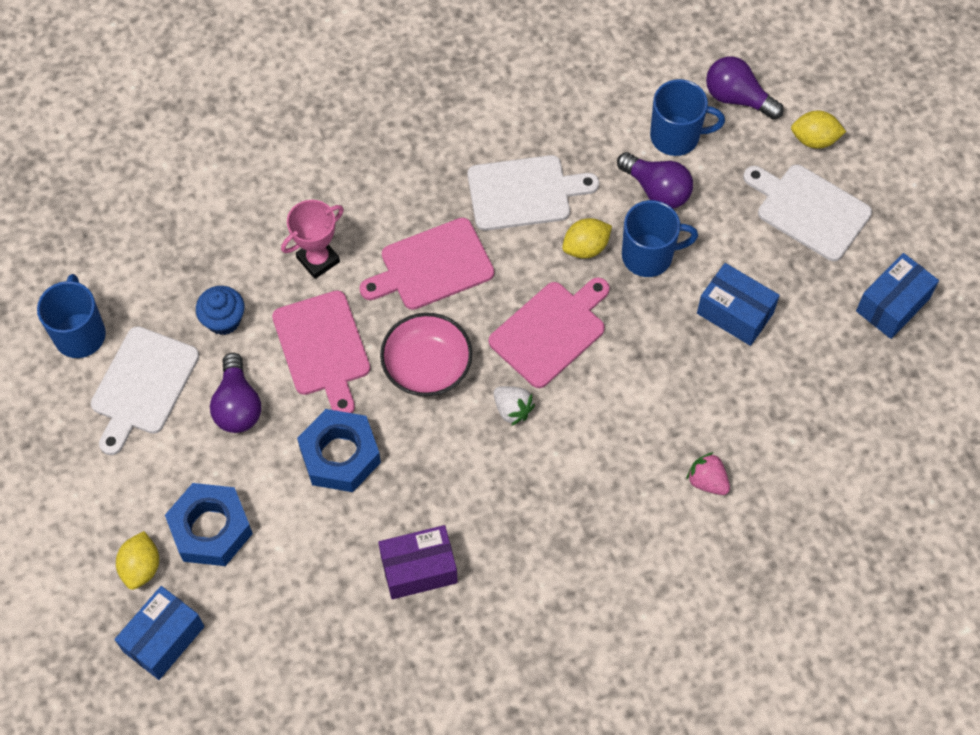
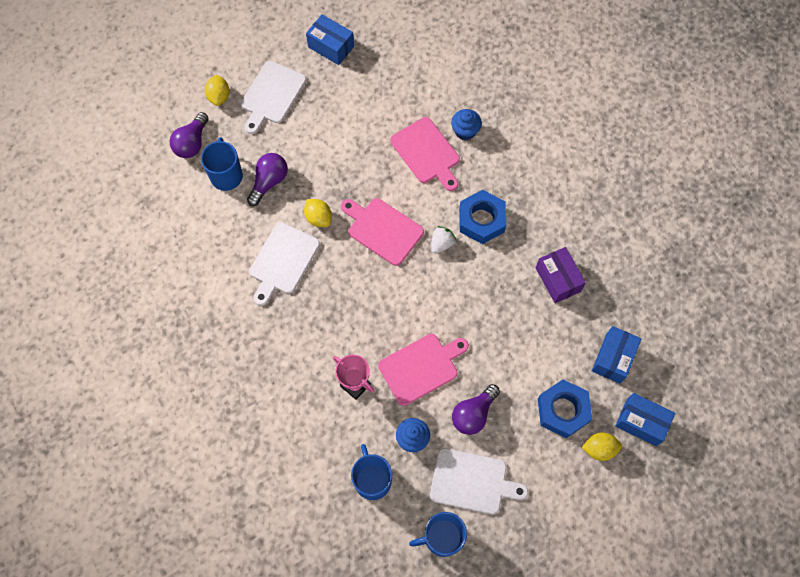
camera: 100 degrees left, 5 degrees up
(237, 405) = (473, 414): purple light bulb -> purple light bulb turned 150 degrees clockwise
(340, 455) = (494, 341): blue nut -> blue nut (481, 220)
(427, 366) = (421, 299): pink bowl -> none
(432, 266) = (348, 309): pink cutting board -> pink cutting board (426, 153)
(524, 193) = (282, 261): white cutting board -> white cutting board turned 135 degrees counterclockwise
(649, 256) = (318, 180): blue mug -> blue mug (372, 480)
(707, 481) = (465, 131): pink strawberry -> blue cupcake
(735, 313) = (351, 128): blue box -> blue box (613, 358)

